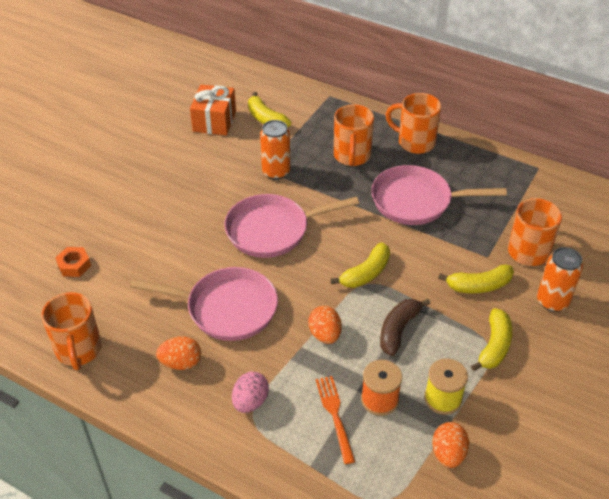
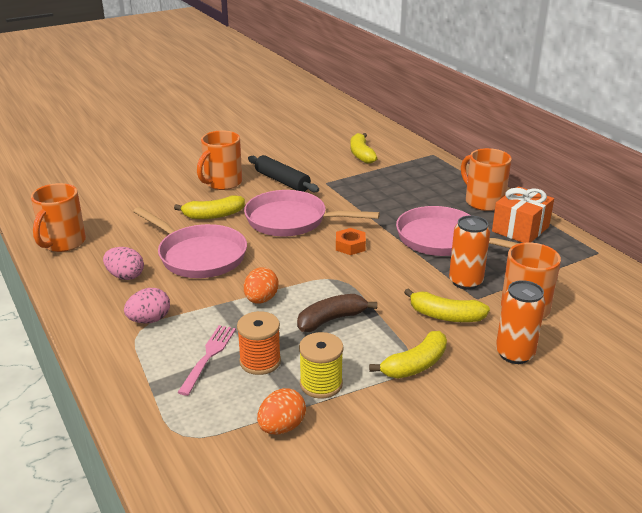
camera: 30 degrees right, 15 degrees down
(74, 265) = (118, 195): orange nut -> orange nut (350, 246)
(181, 363) = (125, 276): orange egg -> pink egg
(214, 121) = (317, 145): orange gift -> orange gift (520, 229)
(221, 182) = (282, 181): none -> black rolling pin
(276, 172) = (334, 187): orange can -> orange can (465, 282)
(335, 415) = (208, 356): orange fork -> pink fork
(352, 156) = (412, 195): orange mug -> orange mug (222, 183)
(366, 273) = (343, 272): yellow banana -> yellow banana (213, 215)

